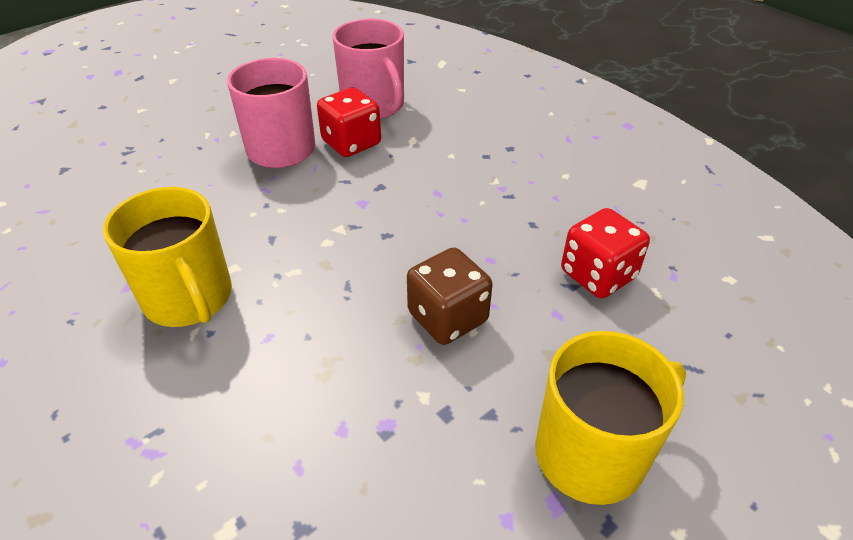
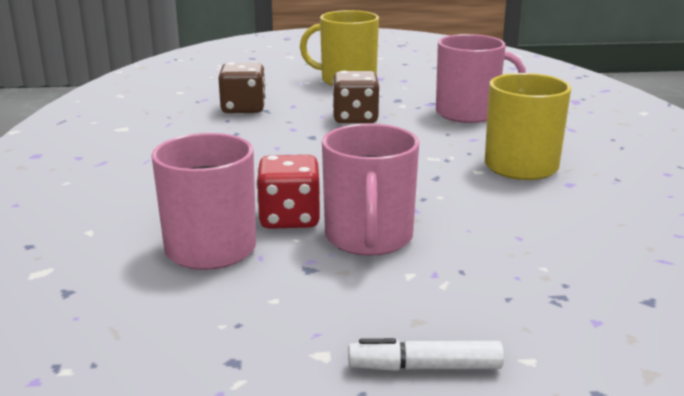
camera: 145 degrees left, 20 degrees down
(194, 89) = (425, 367): none -> white marker
(309, 417) = (468, 113): none -> pink mug
(598, 275) = (243, 108): red dice -> brown dice

